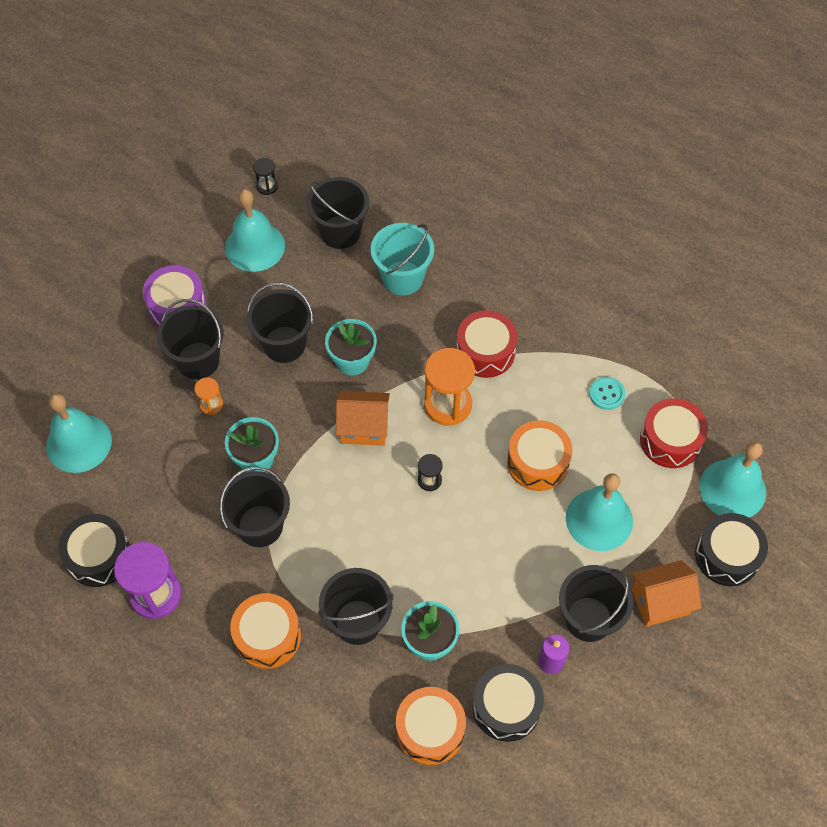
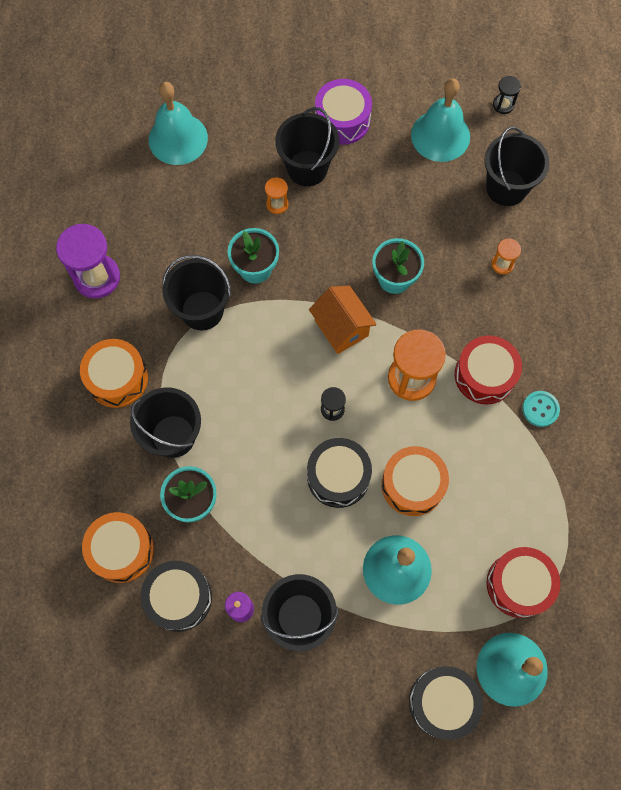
camera: 55 degrees right, 10 degrees up
(99, 556) = (99, 218): black drum -> black drum (338, 476)
(284, 344) = (369, 219): black bucket -> none
(402, 278) = (502, 264): turquoise bucket -> orange hourglass
(606, 394) = (522, 501): turquoise button -> turquoise button (540, 409)
(660, 602) = (357, 668): orange house -> none

